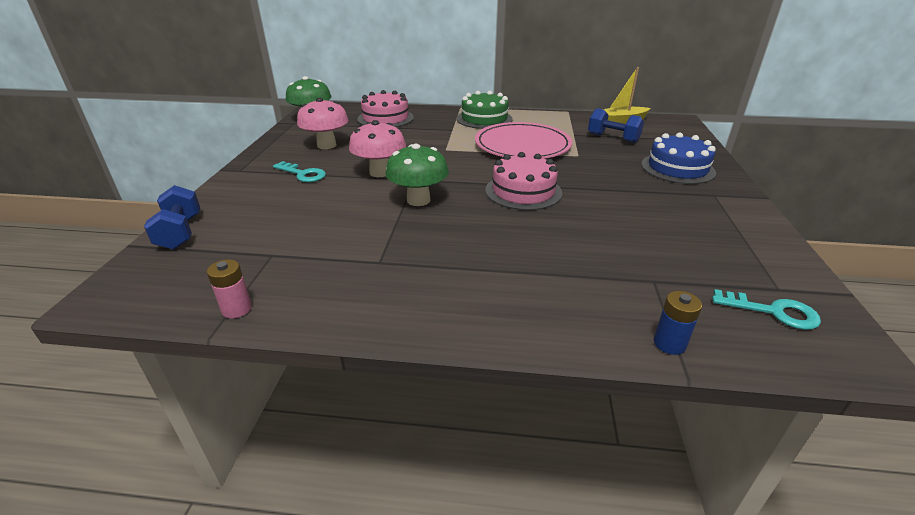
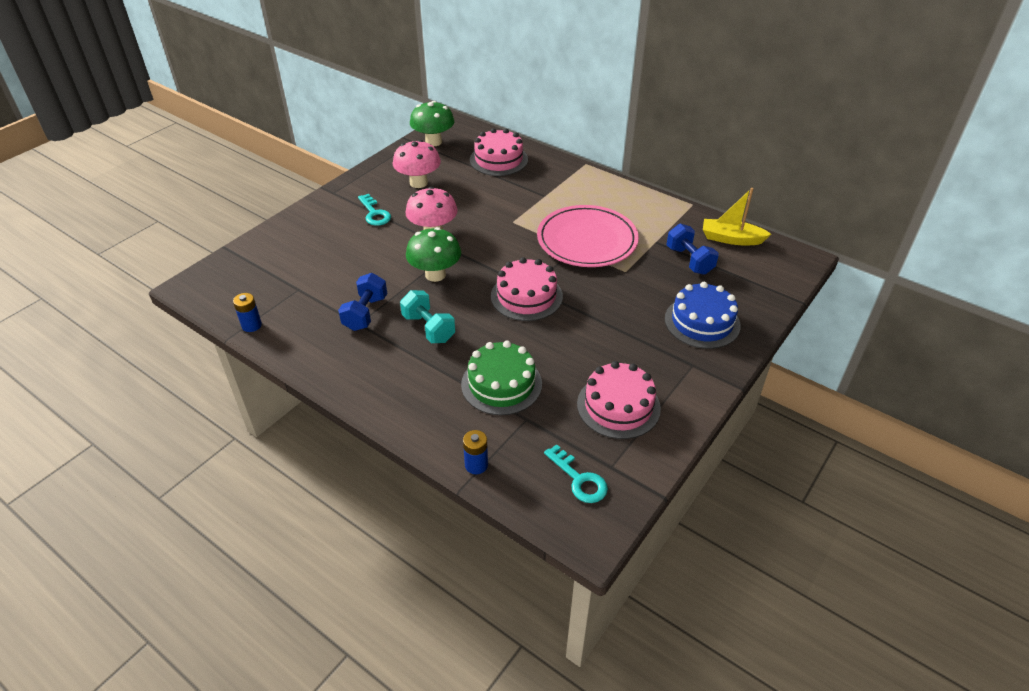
camera: 30 degrees right, 10 degrees up
(180, 233) = (257, 246): blue dumbbell -> blue dumbbell (365, 313)
(237, 309) = (251, 325): pink battery -> blue battery
(462, 241) = (428, 328): none -> turquoise dumbbell
(484, 119) = (591, 189): green cake -> green cake (501, 384)
(710, 241) = (618, 406): none -> pink cake

